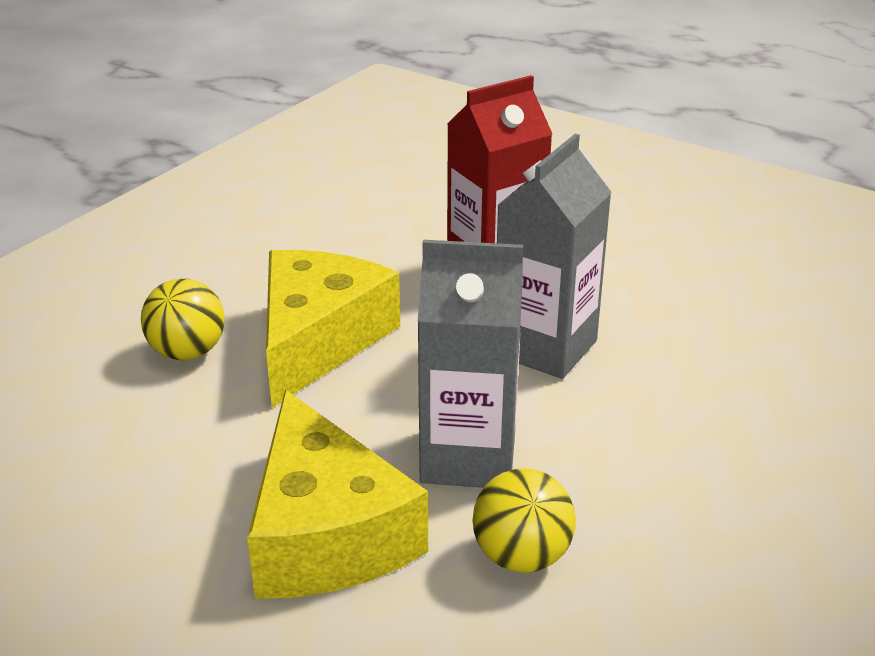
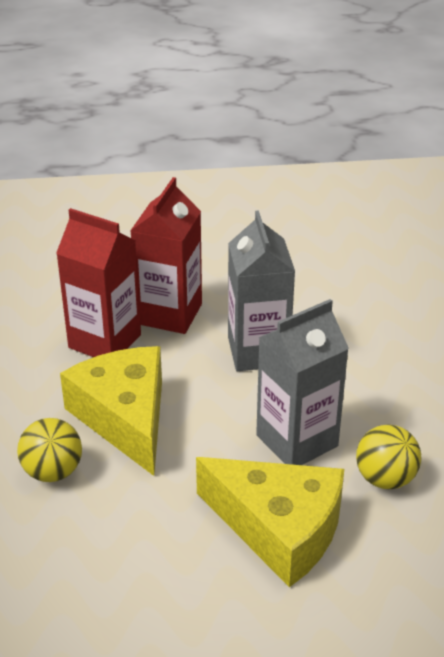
camera: 40 degrees left, 5 degrees up
(393, 264) = (105, 341): none -> red carton

